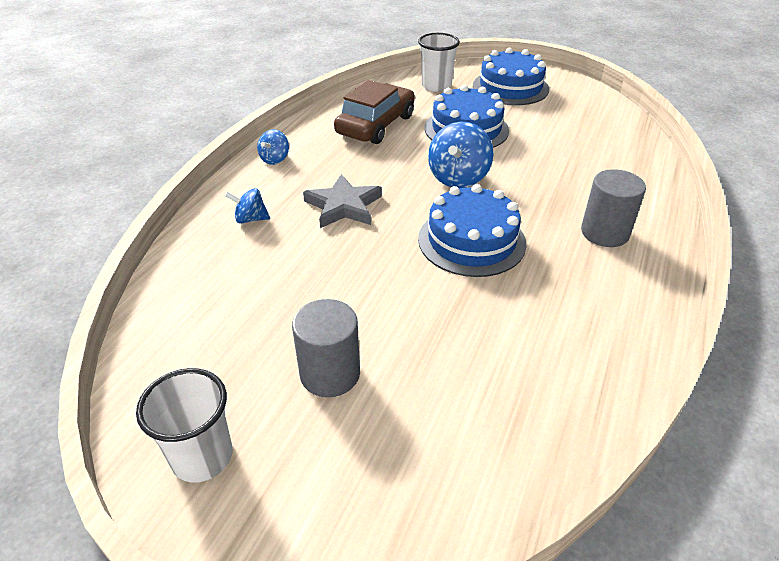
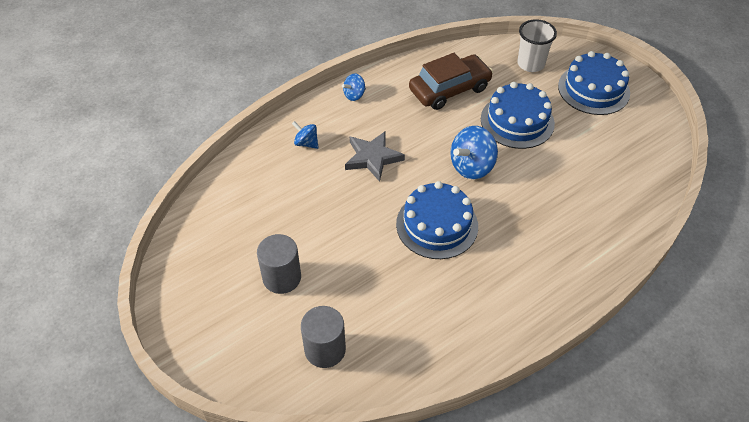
camera: 30 degrees right, 10 degrees up
(202, 457) = (190, 293): white cup -> none
(604, 233) = (538, 261): grey cylinder -> grey cylinder (325, 349)

